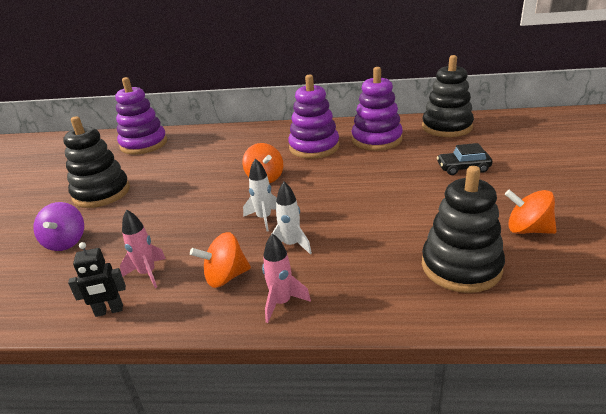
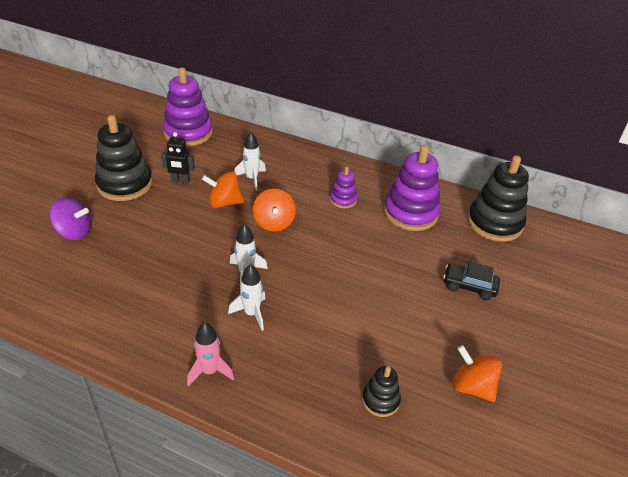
camera: 15 degrees right, 10 degrees up
(66, 242) = (73, 232): purple spinning top -> purple spinning top turned 90 degrees counterclockwise
(109, 311) = (77, 321): black robot -> black robot (180, 181)
(147, 273) = (122, 295): pink rocket -> none
(223, 156) = (252, 178): none -> white rocket
(225, 277) = (180, 325): orange spinning top -> orange spinning top (224, 203)
(314, 147) = (343, 200): purple stacking toy -> purple stacking toy, size x0.51
(461, 267) = (380, 400): black stacking toy -> black stacking toy, size x0.51

